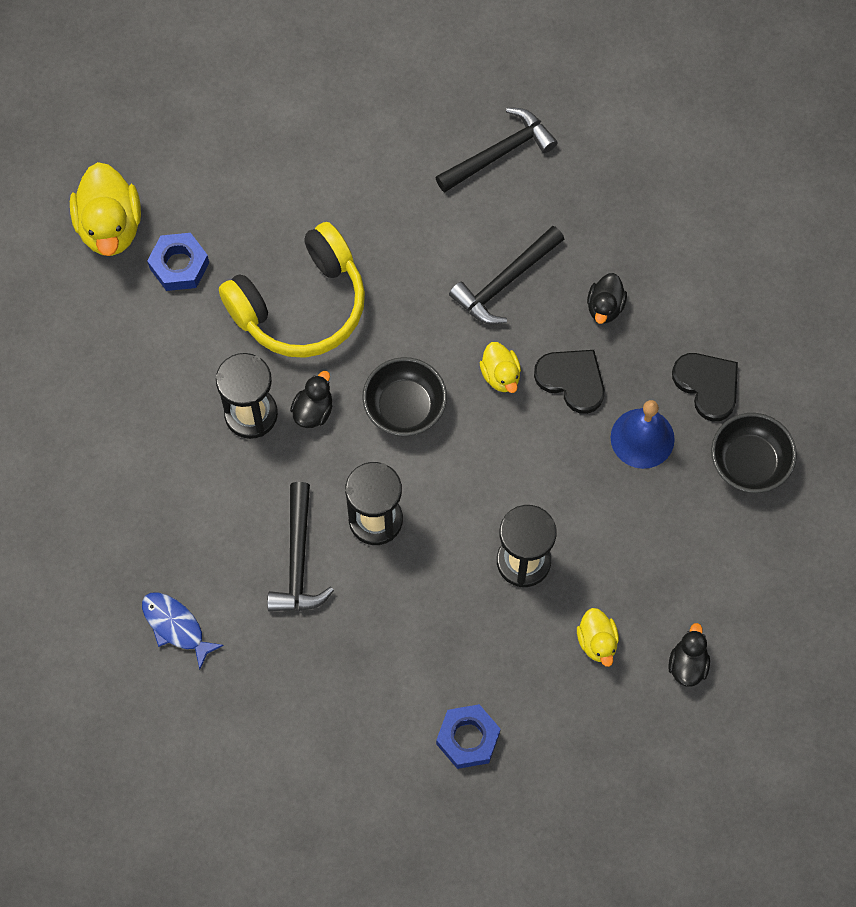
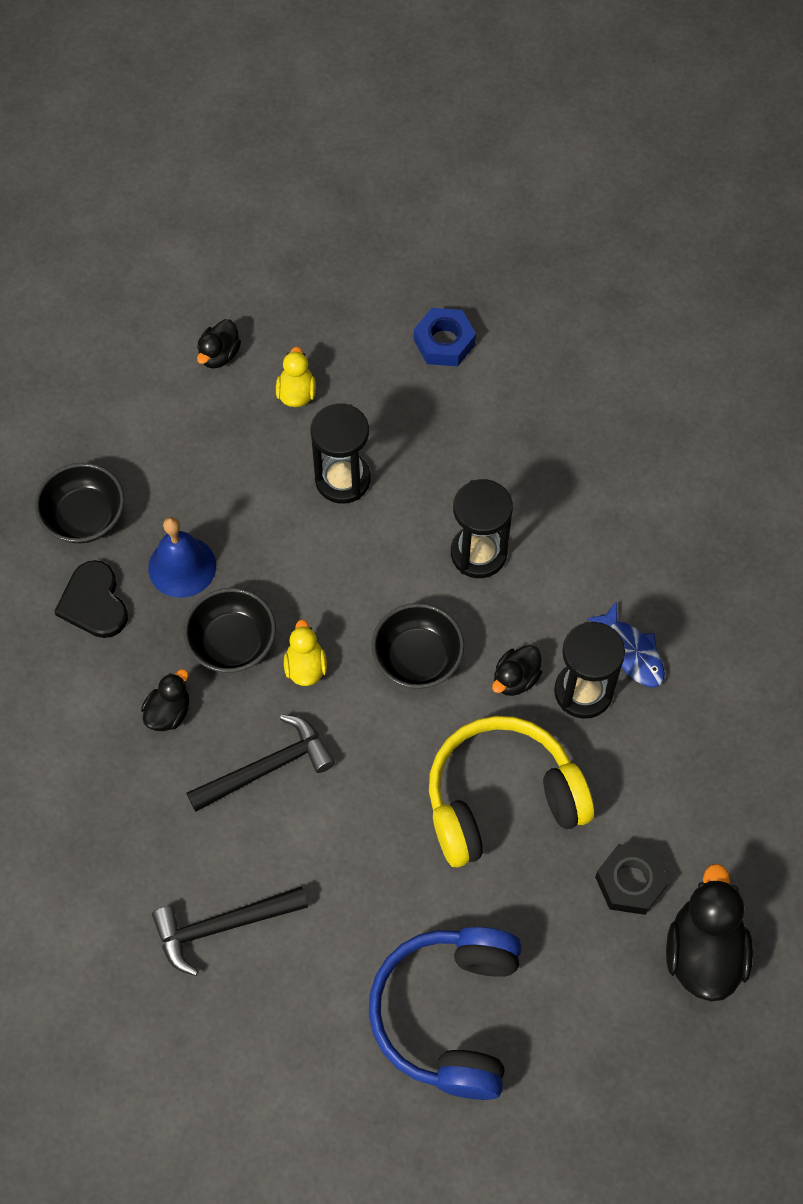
camera: 165 degrees left, 5 degrees down
(110, 226) = (703, 952): yellow duck -> black duck
(176, 626) = (701, 501): blue fish -> blue fish (631, 652)
(179, 265) = (630, 882): blue nut -> black nut
(298, 559) = (566, 534): black hammer -> none
(302, 134) = (449, 1014): none -> blue headphones
(572, 380) = (232, 643): black heart -> black bowl

